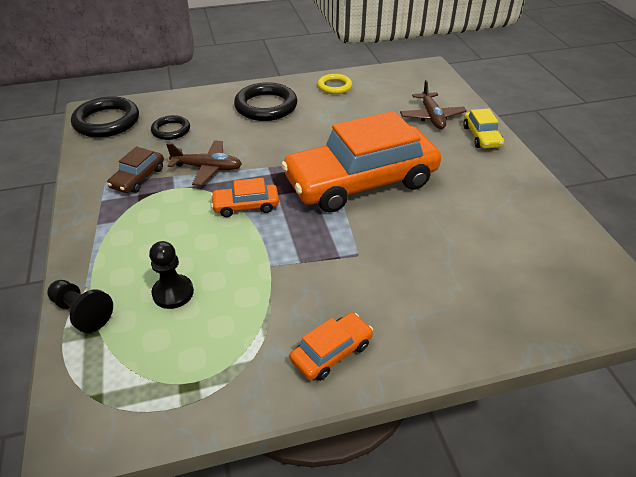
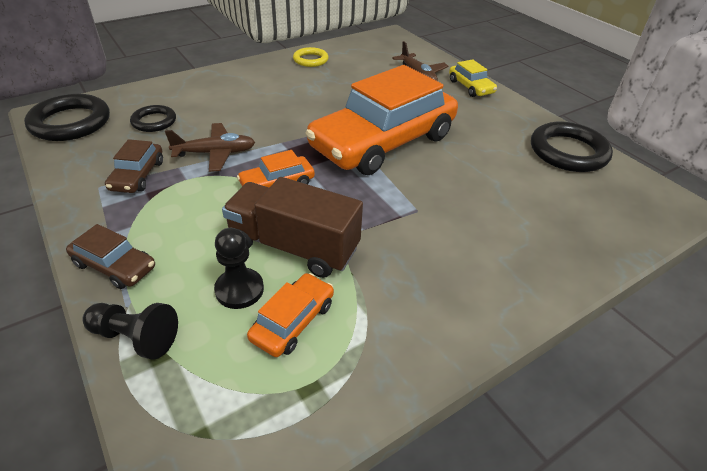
camera: 20 degrees left, 0 degrees up
(90, 252) = (114, 266): none -> brown car
(233, 265) = (294, 246): none -> brown truck
(266, 106) = (249, 85): black ring -> black ring (568, 152)
(331, 352) = (444, 311): orange car -> orange car (293, 321)

